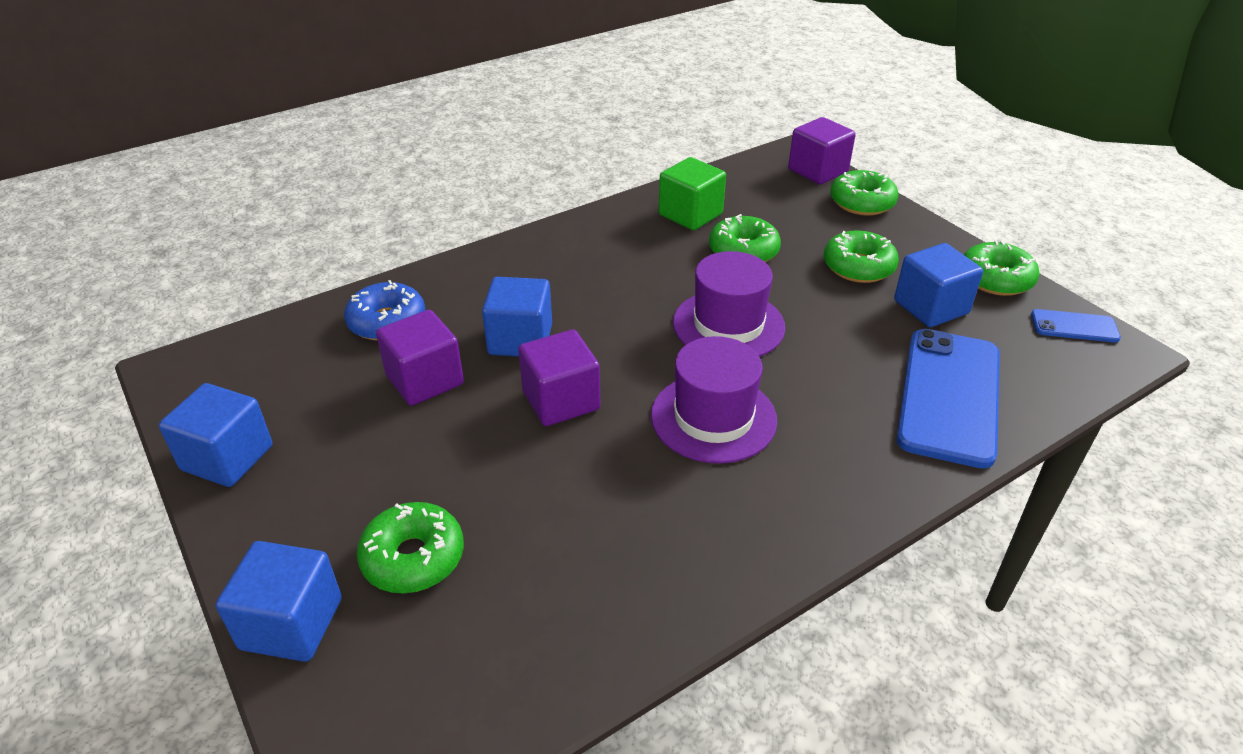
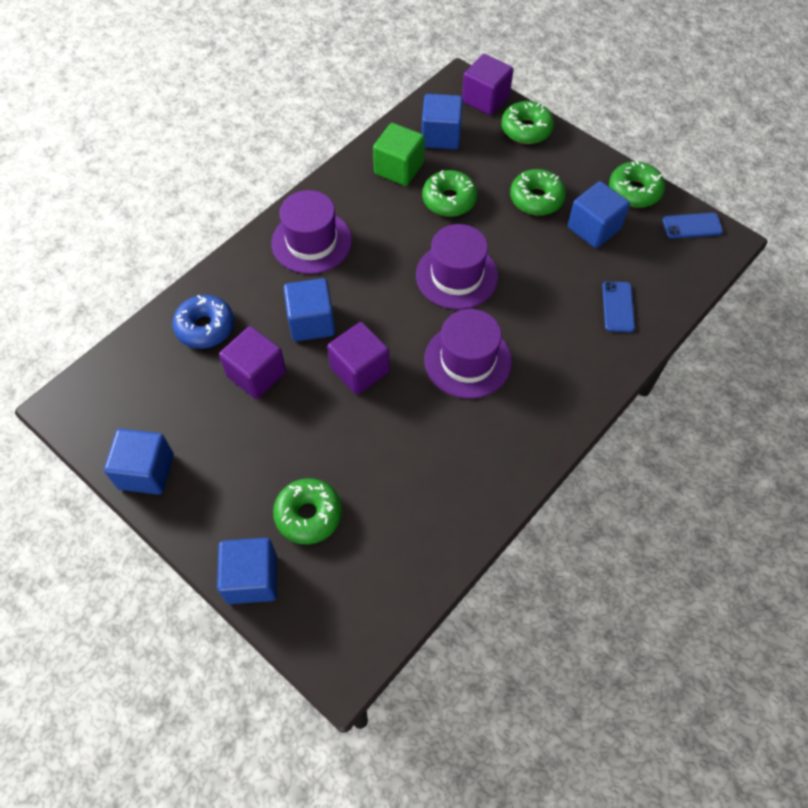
camera: 15 degrees left, 20 degrees up
(556, 263) = (311, 242): none -> purple hat
(752, 194) = (441, 136): none -> blue cube
(949, 396) = (618, 307): blue phone -> blue phone, size x0.47

